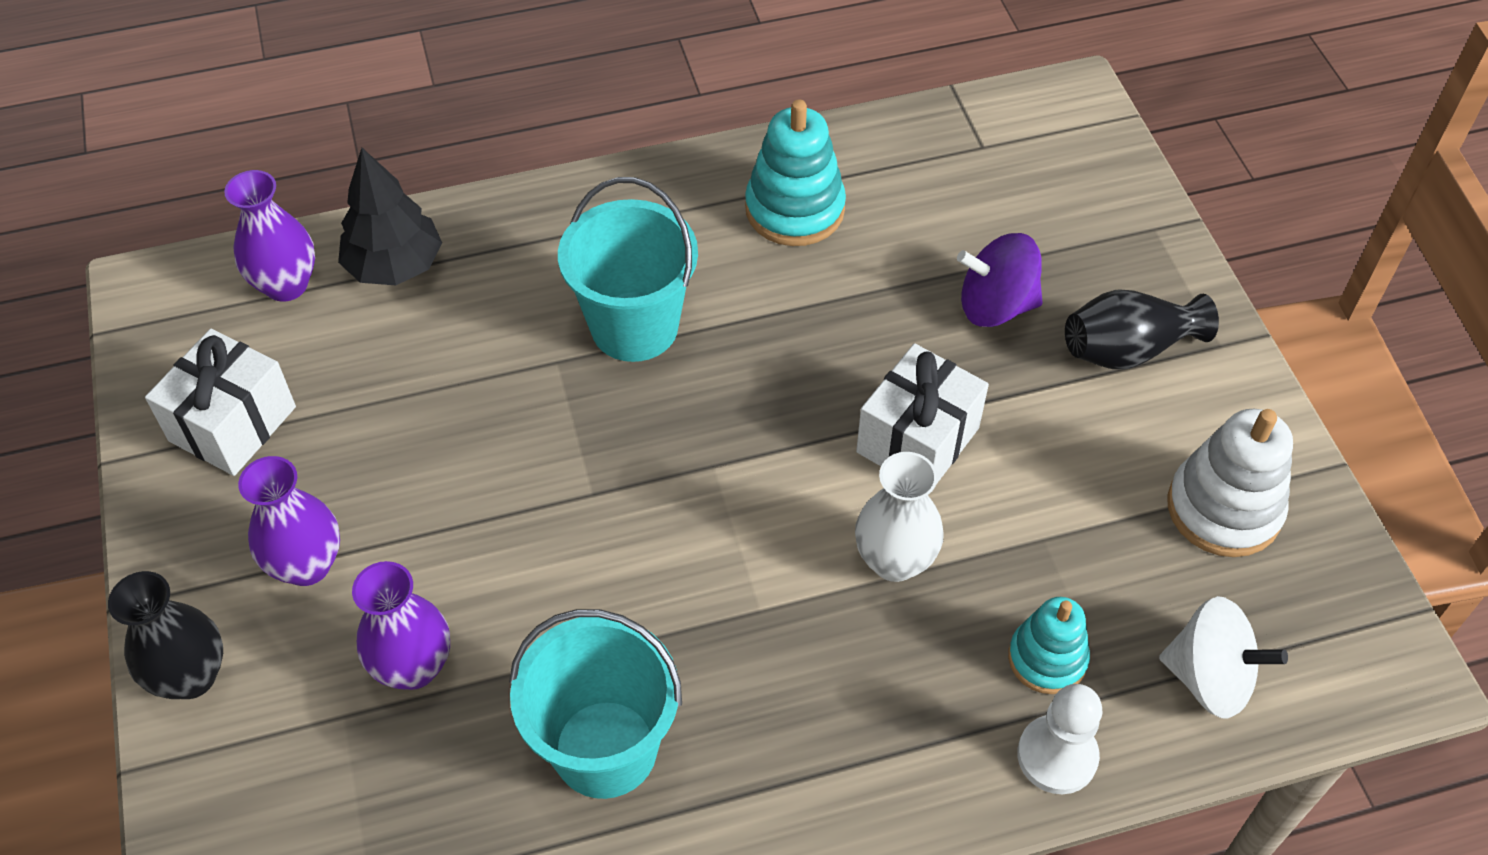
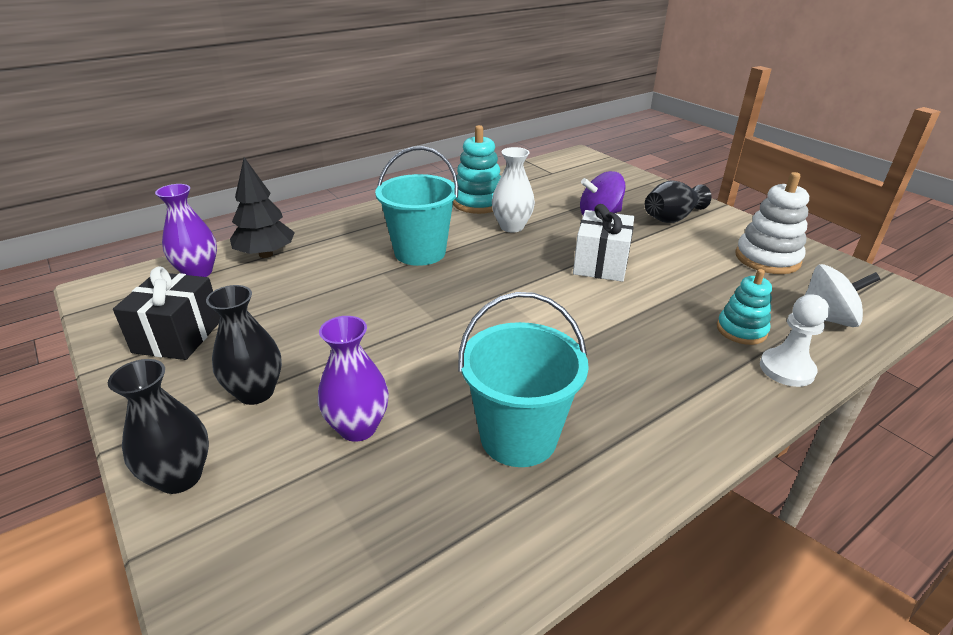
camera: 20 degrees left, 20 degrees down
(232, 424) = (178, 336): white gift -> black gift
(307, 565) = (256, 392): purple vase -> black vase
(894, 560) = (627, 310): white vase -> white vase (512, 227)

